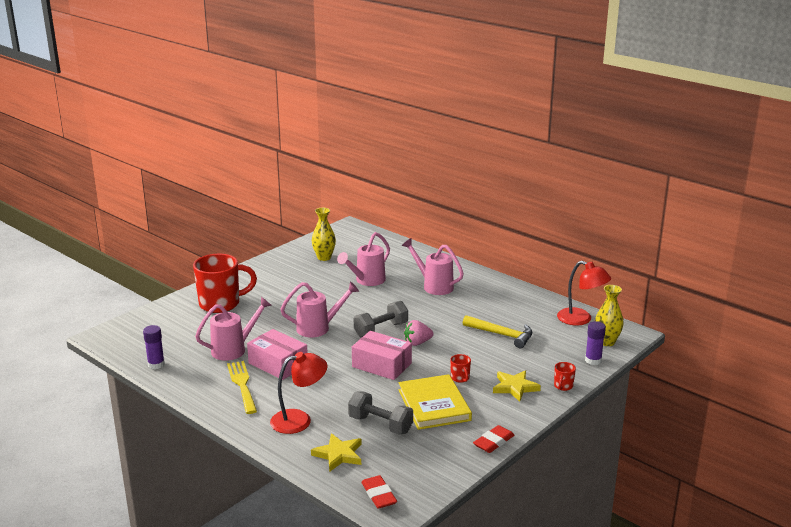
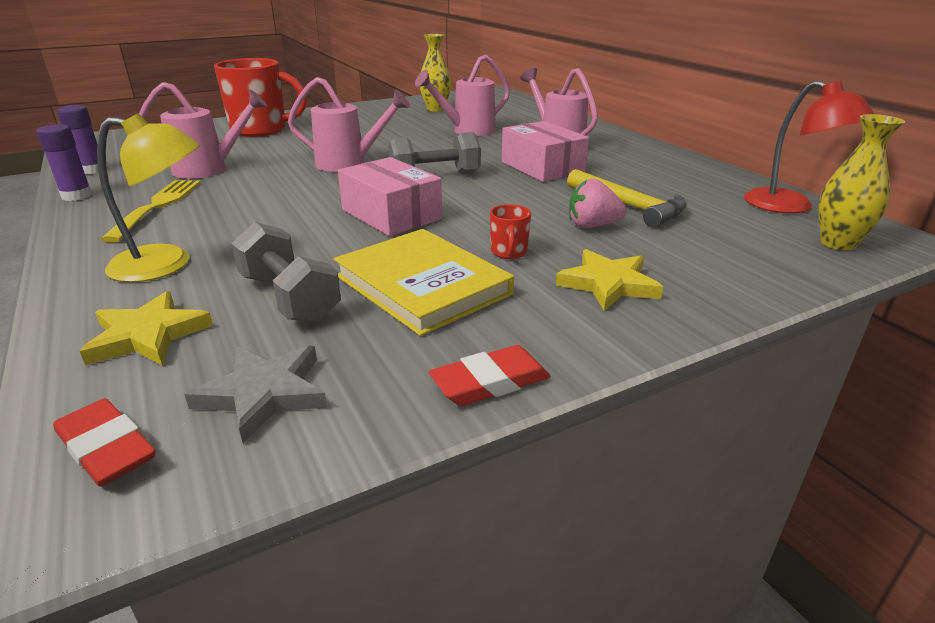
camera: 20 degrees right, 5 degrees up
(278, 364) = (241, 191): pink box -> pink box (542, 167)
(299, 420) = (166, 264): red lamp -> yellow lamp
(378, 495) = (106, 448): red eraser -> red eraser turned 45 degrees counterclockwise
(414, 465) = (264, 394): none -> grey star
(417, 343) = (476, 197): pink strawberry -> pink strawberry (592, 226)
(434, 405) = (423, 285): yellow book -> yellow book turned 45 degrees counterclockwise
(563, 386) = (717, 300): red mug -> none
(593, 360) = (801, 267): purple glue stick -> purple glue stick (77, 196)

